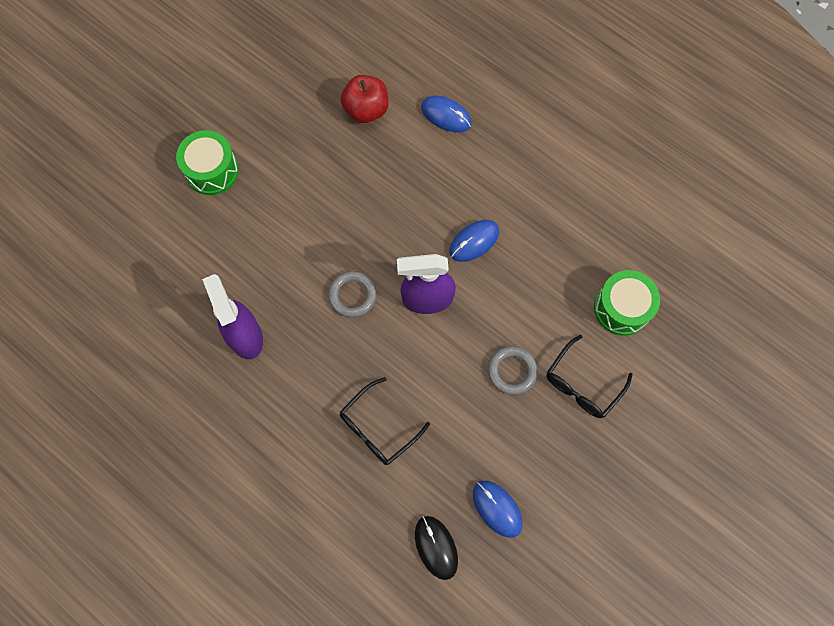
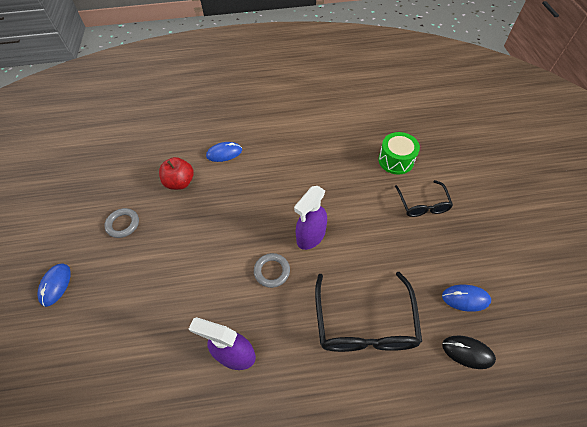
camera: 45 degrees left, 15 degrees down
(212, 170) = (117, 284): green drum -> none
(378, 428) = (364, 323): black glasses -> black glasses, size x1.69
(474, 241) = (301, 191): blue mouse -> blue mouse (56, 285)
(512, 371) = (388, 229): grey ring -> grey ring (123, 224)

